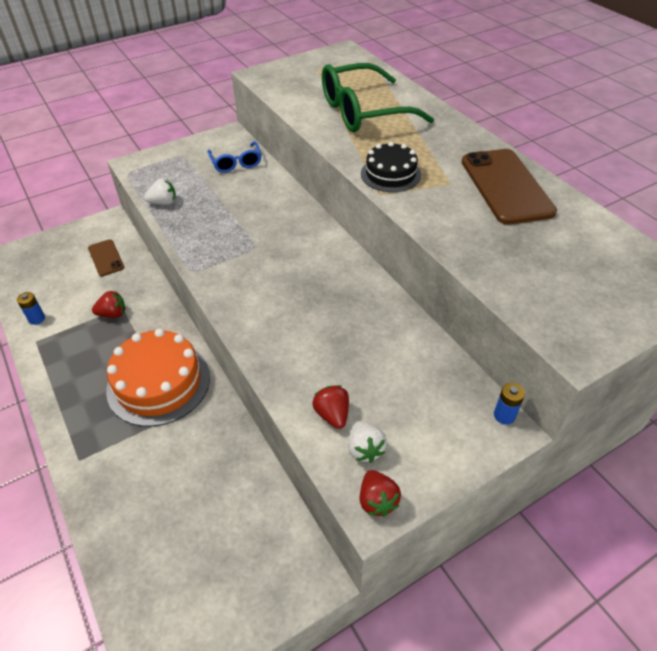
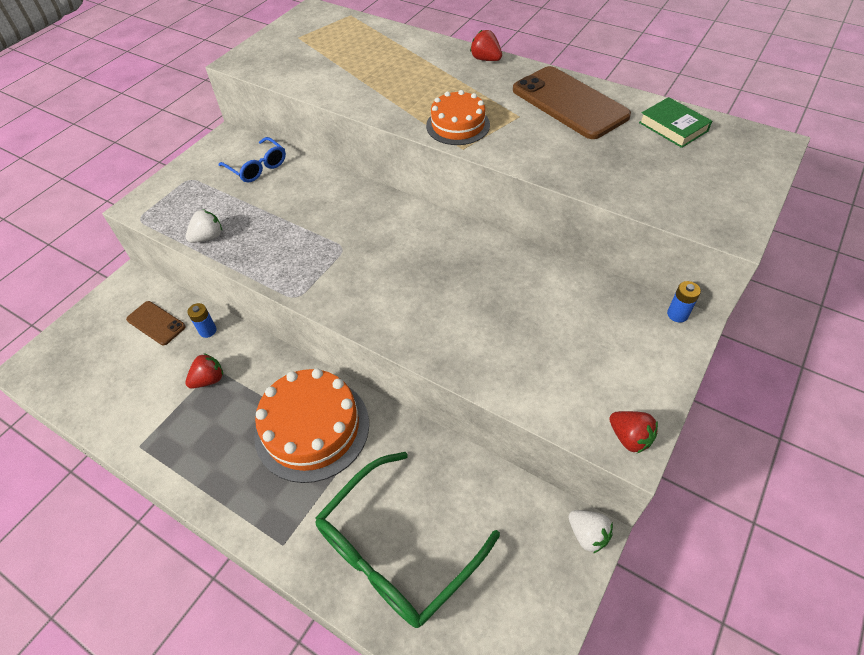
camera: 25 degrees left, 5 degrees up
(37, 319) = (122, 421): blue battery -> blue battery (208, 331)
(332, 414) = (536, 379): red strawberry -> red strawberry (486, 59)
(363, 112) = (382, 70): green glasses -> green glasses (396, 551)
(365, 449) = (587, 397): white strawberry -> white strawberry (587, 534)
(390, 174) = (458, 125): black cake -> orange cake
(592, 238) = (673, 127): none -> green book

